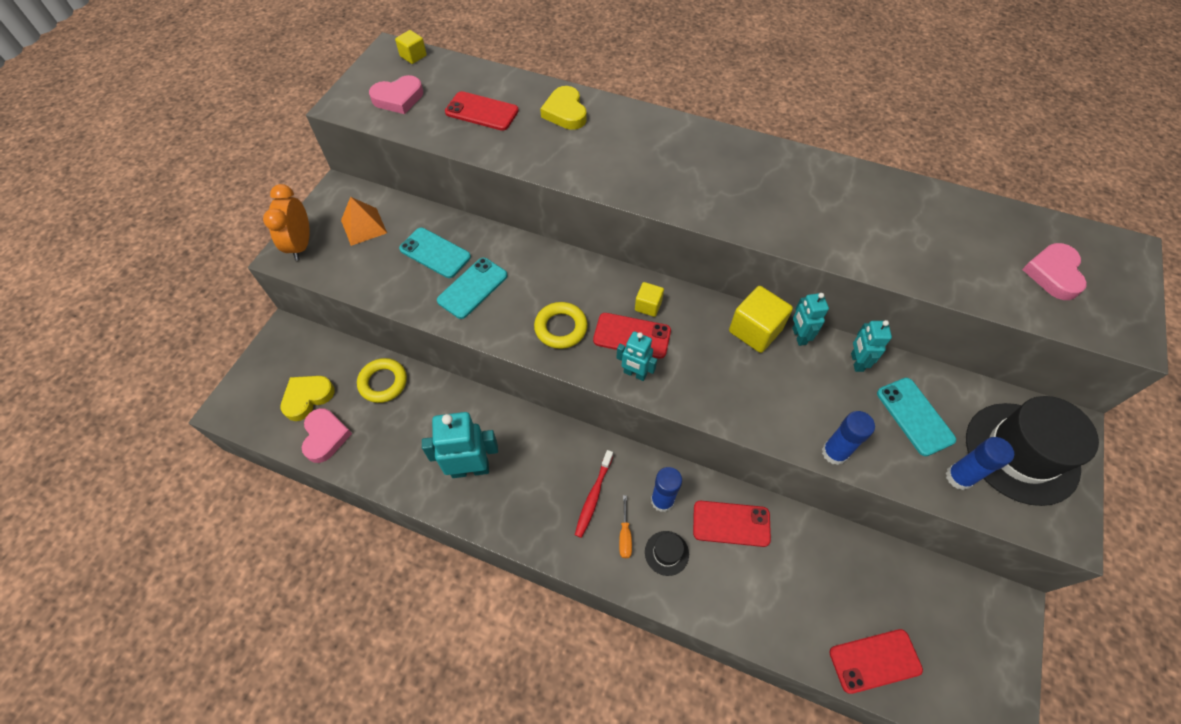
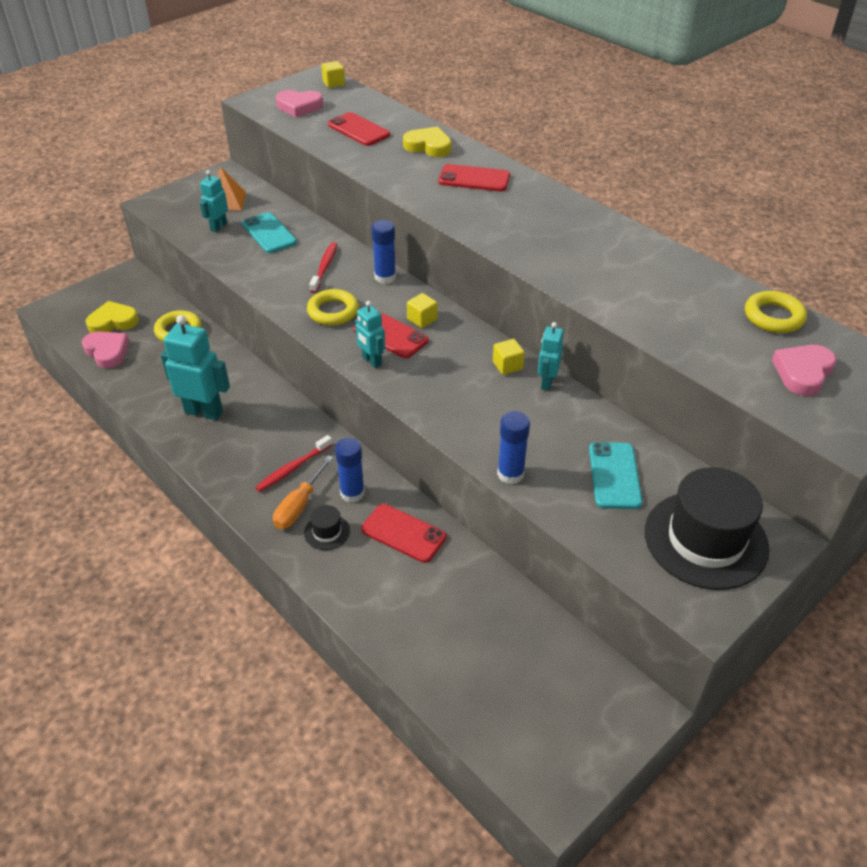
camera: 25 degrees right, 15 degrees down
(301, 245) = (170, 200): orange clock -> none
(325, 436) = (107, 351): pink heart -> pink heart turned 60 degrees counterclockwise
(472, 288) = (281, 264): turquoise phone -> none
(517, 276) = (324, 267): none -> red toothbrush
(565, 112) = (428, 146): yellow heart -> yellow heart turned 105 degrees clockwise
(625, 535) = (299, 505): orange screwdriver -> orange screwdriver, size x1.58
(755, 330) = (507, 365): yellow cube -> yellow cube, size x0.56
(856, 362) = (588, 418): turquoise robot -> turquoise robot (218, 227)
(874, 660) = (463, 689): red phone -> red phone (474, 179)
(959, 477) = (621, 534): blue glue stick -> blue glue stick (385, 277)
(991, 219) = (773, 317): none -> yellow ring

